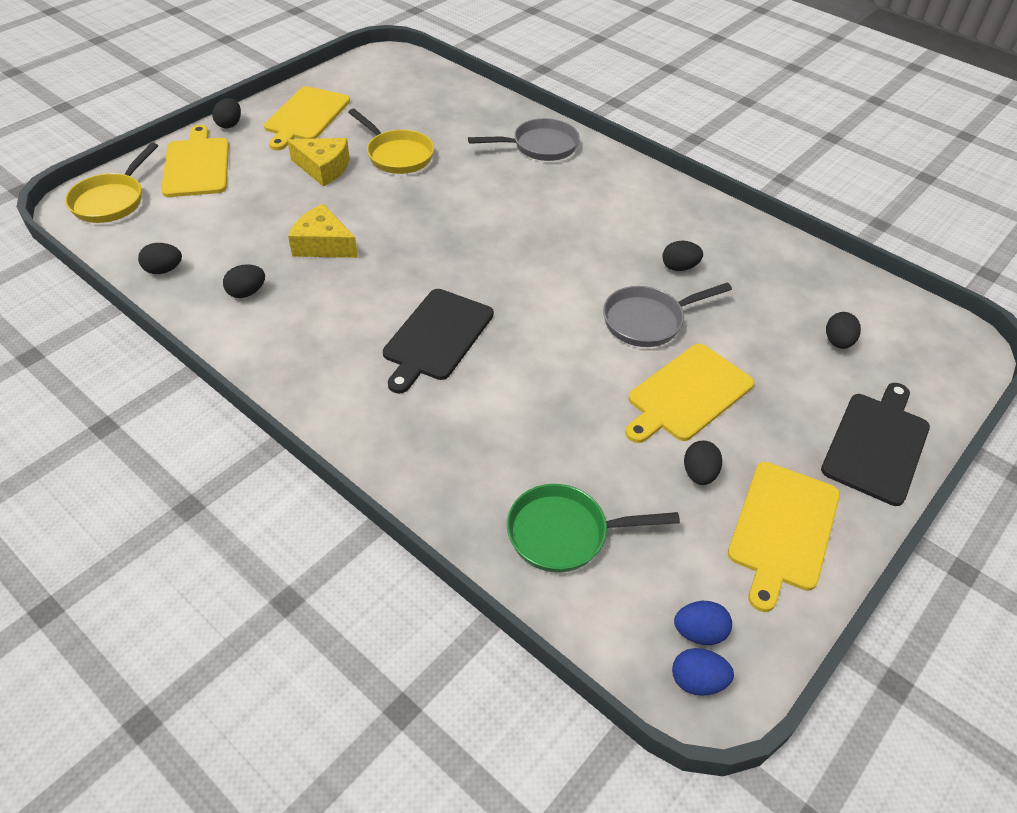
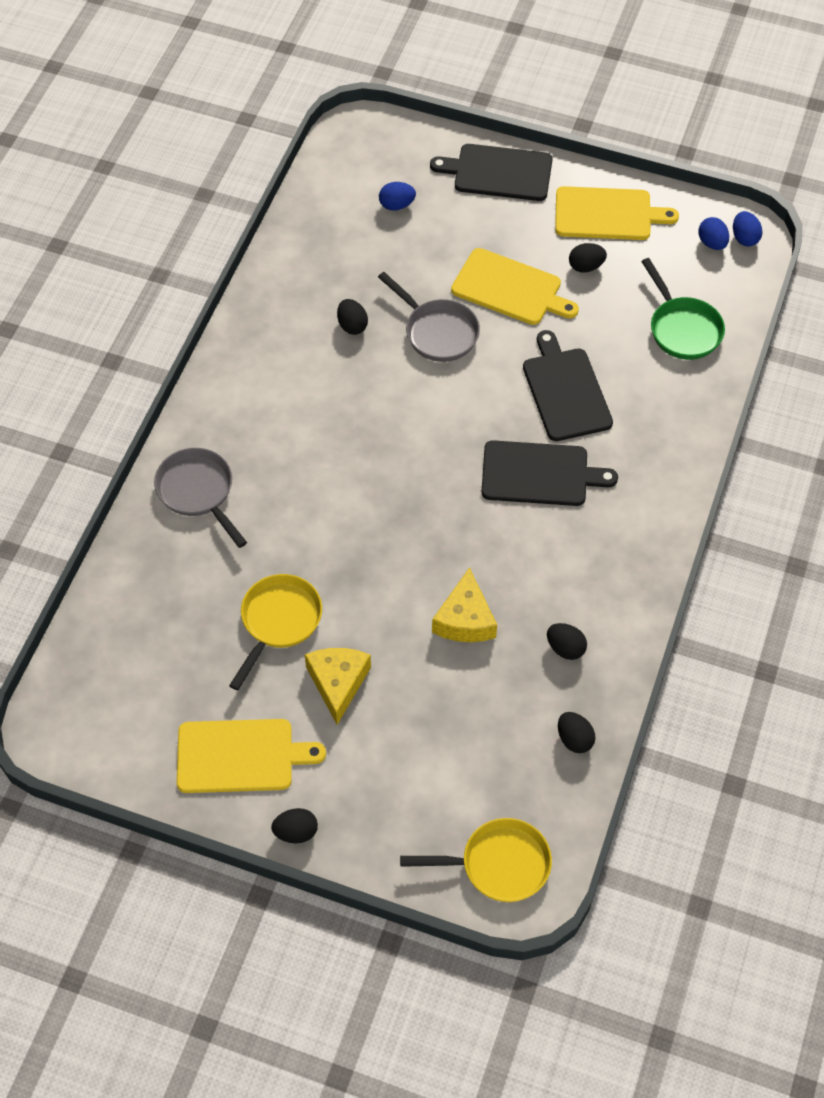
camera: 110 degrees left, 10 degrees up
(197, 165) = (393, 818): yellow cutting board -> none
(526, 391) = (565, 391): none -> black cutting board
(837, 342) = (396, 205): black egg -> blue egg

